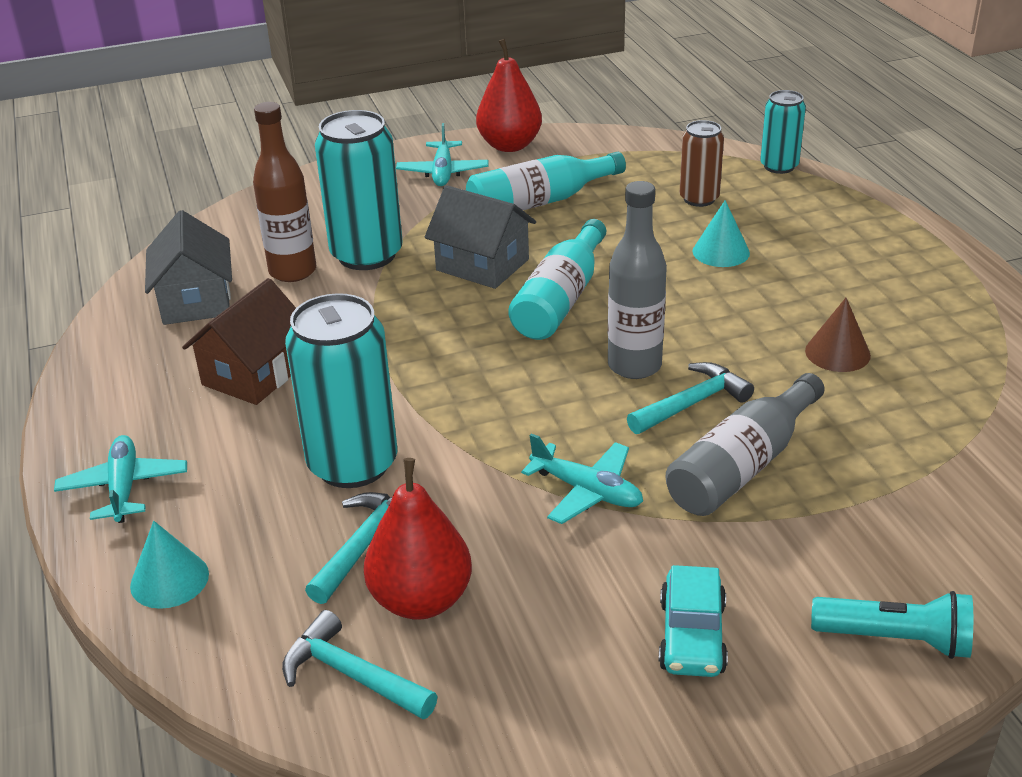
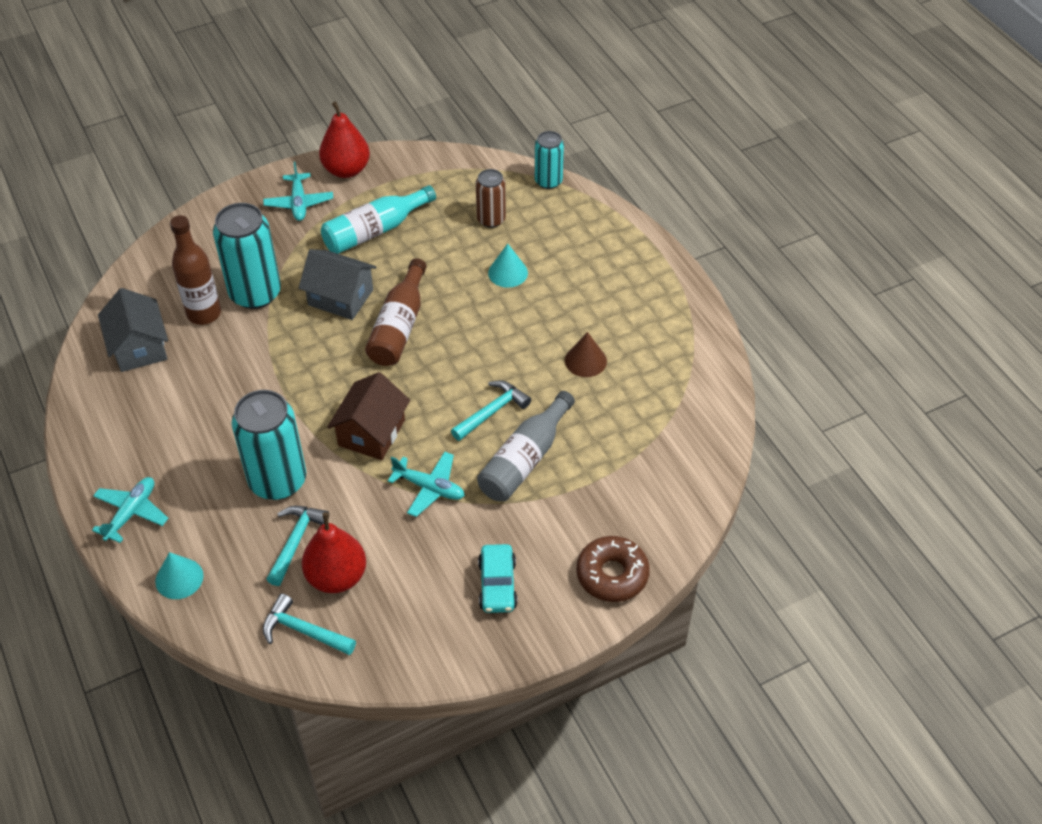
camera: 10 degrees left, 15 degrees up
(124, 487) = (131, 513): turquoise plane -> turquoise plane turned 45 degrees clockwise
(254, 374) = (197, 411): brown house -> brown house (371, 433)
(560, 299) = (399, 326): turquoise bottle -> brown bottle
(634, 366) = (453, 383): grey bottle -> none
(896, 639) = (612, 575): turquoise flashlight -> brown donut

